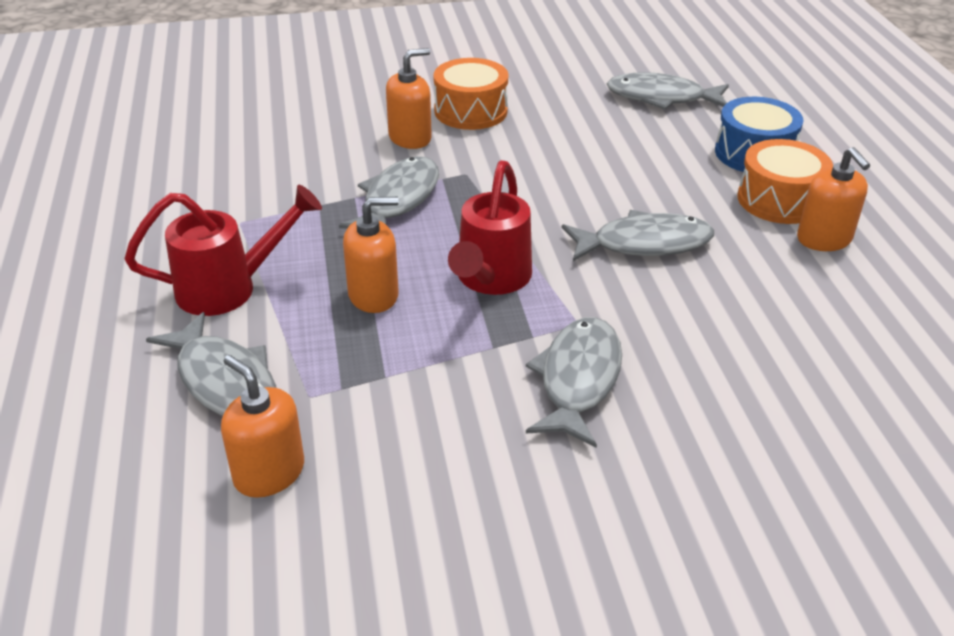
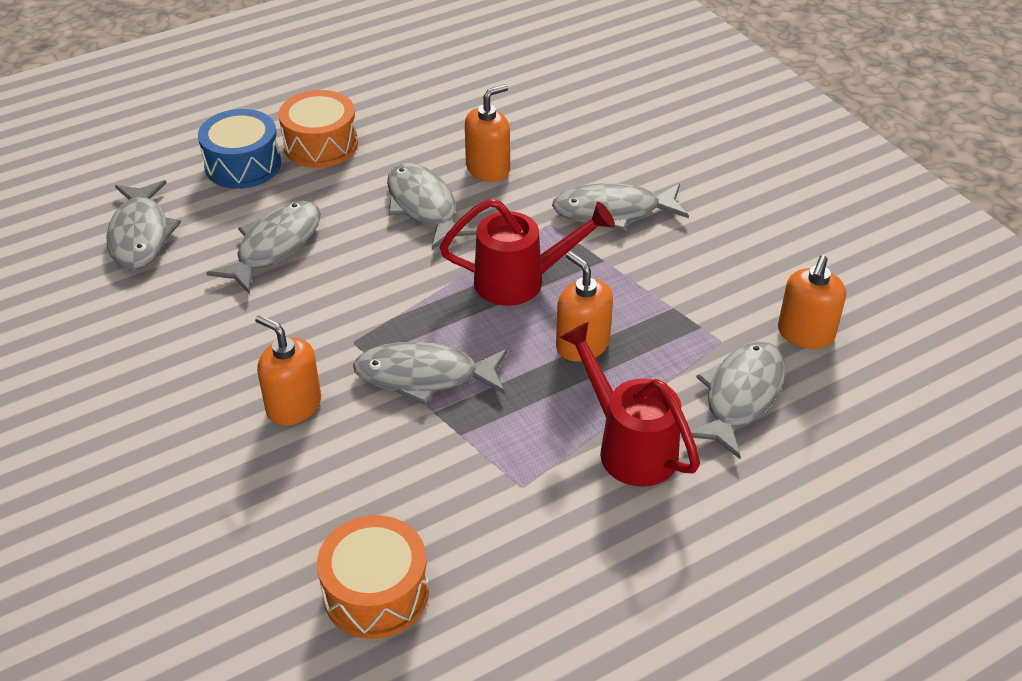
camera: 110 degrees left, 5 degrees up
(471, 111) = (213, 373): orange drum -> orange drum (376, 592)
(617, 154) = (275, 246): none -> grey fish
(824, 239) = (372, 120): orange soap dispenser -> orange soap dispenser (488, 169)

